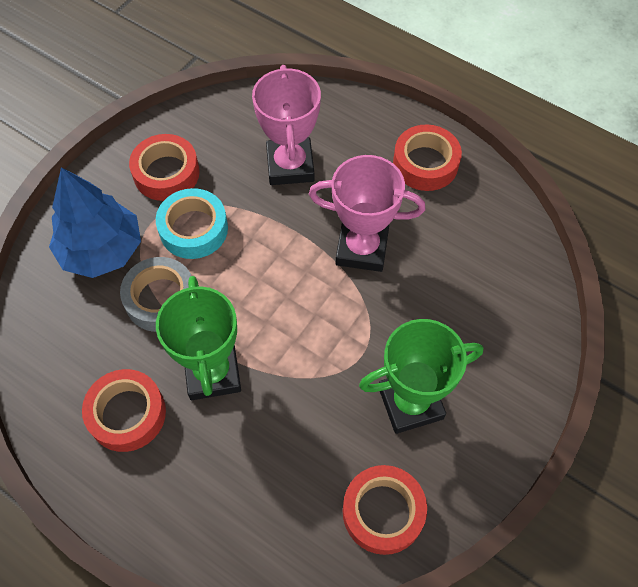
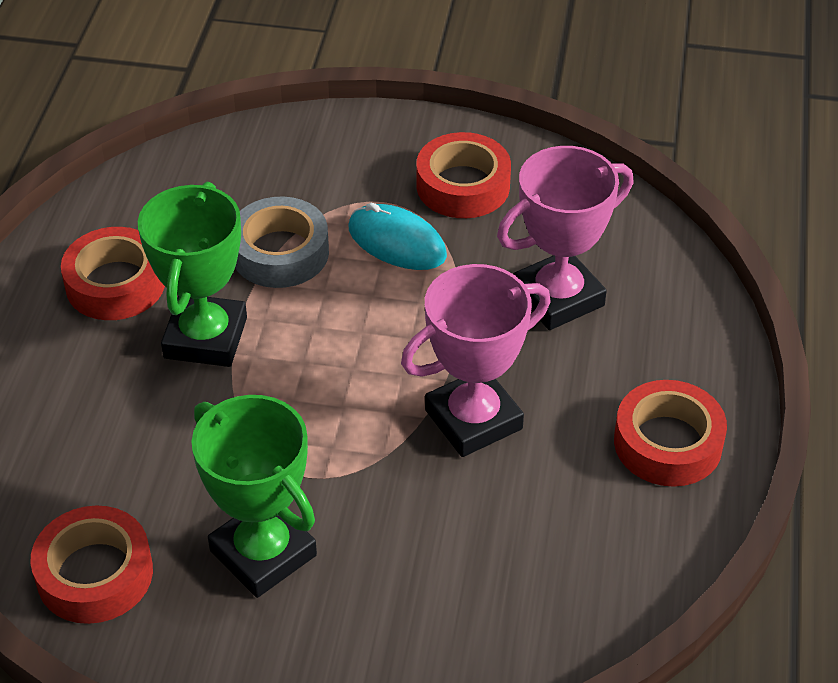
camera: 65 degrees right, 15 degrees down
(102, 250) = (316, 176): blue tree -> none
(193, 229) = (397, 242): turquoise tape -> turquoise mouse
(213, 372) = (206, 338): green trophy -> green trophy turned 45 degrees counterclockwise
(362, 248) = (473, 419): pink trophy -> pink trophy turned 75 degrees clockwise

